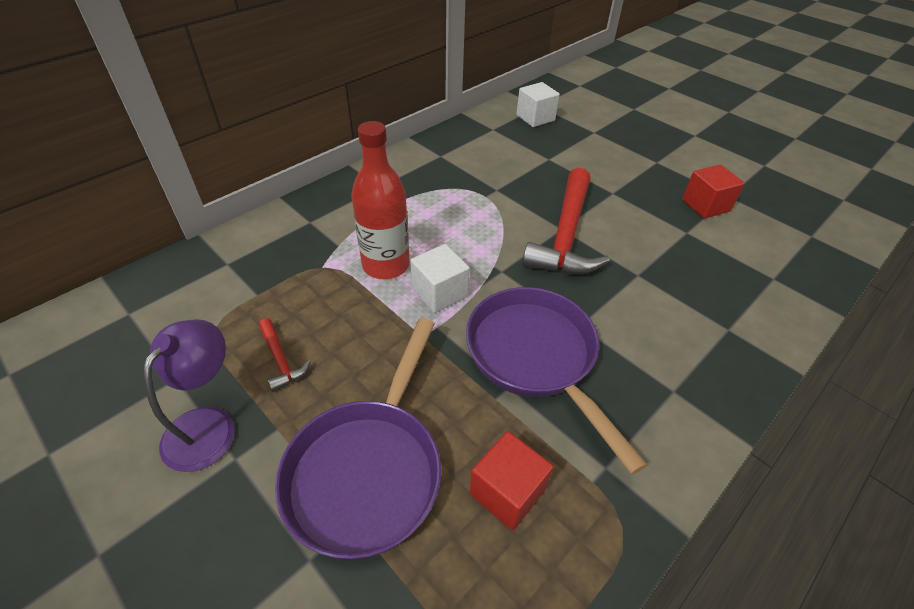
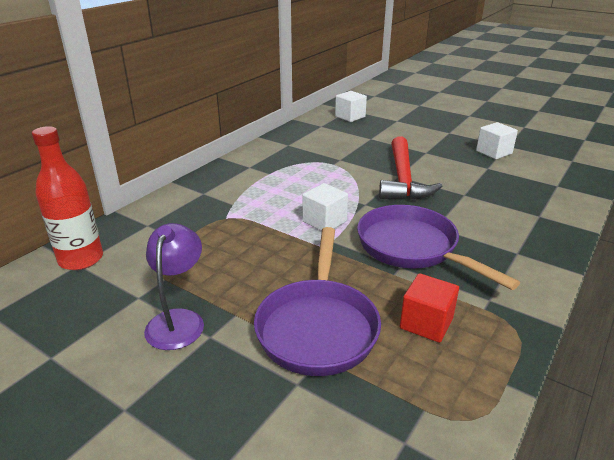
camera: 10 degrees left, 15 degrees down
(281, 360) = (219, 275): red hammer -> none
(386, 265) = (276, 211): red bottle -> red bottle (81, 259)
(705, 205) = (494, 152): red cube -> white cube

